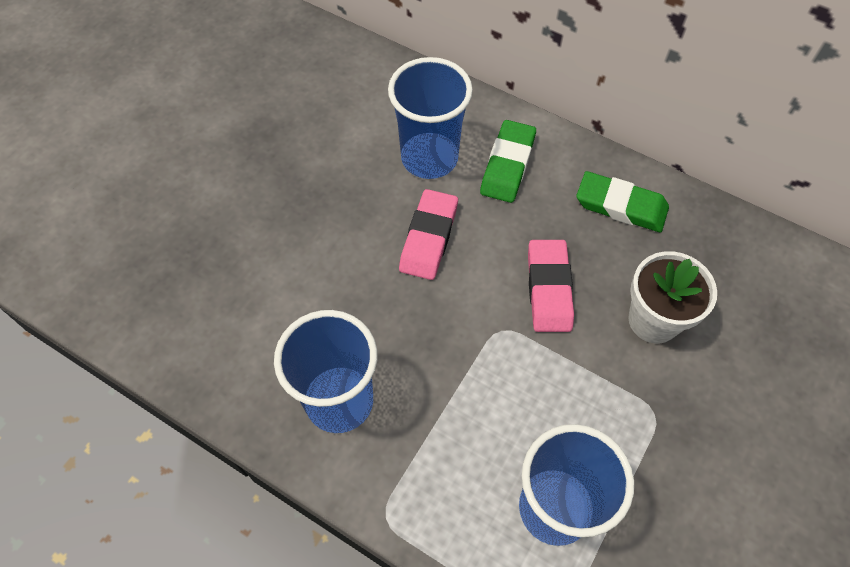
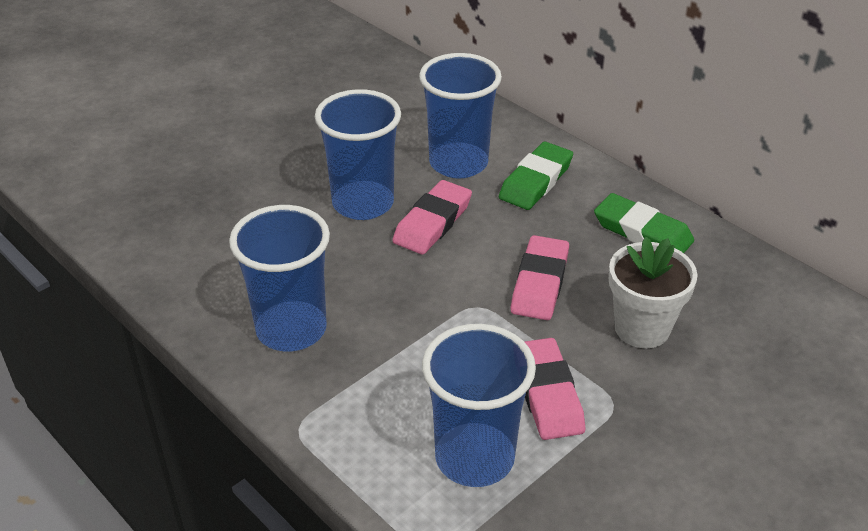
camera: 15 degrees right, 20 degrees down
(355, 229) = (363, 203): none -> blue cup
(594, 417) = (547, 393): none -> pink eraser

